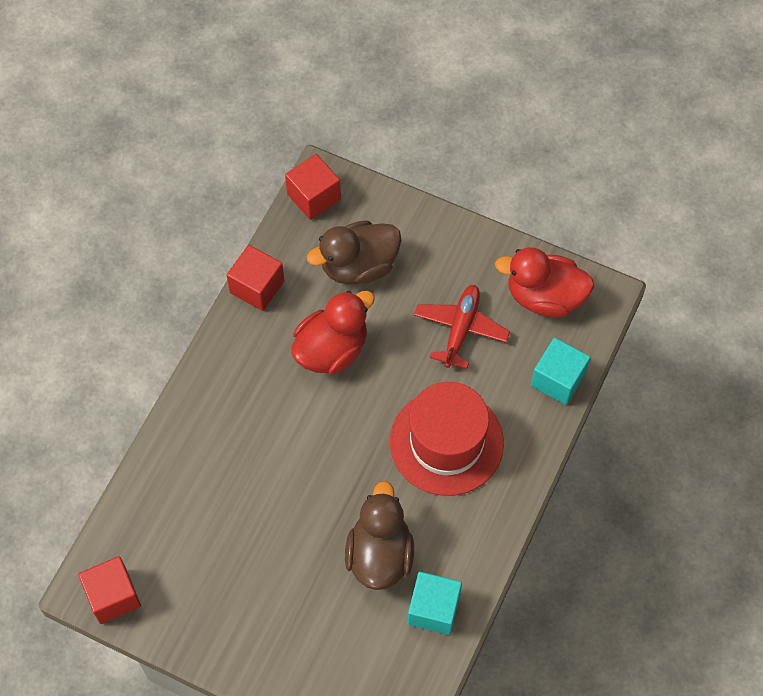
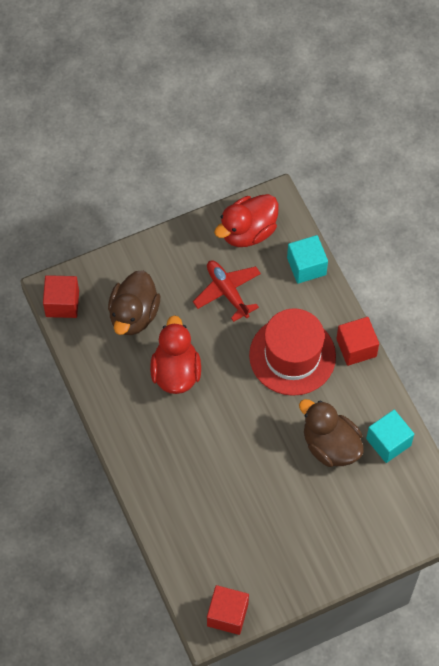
camera: 50 degrees left, 0 degrees up
(257, 287) = (94, 382): red cube -> red cube (356, 347)

